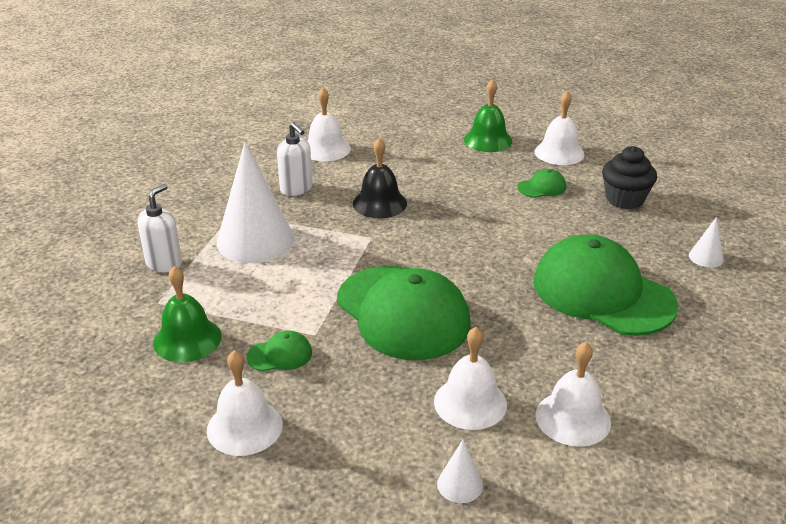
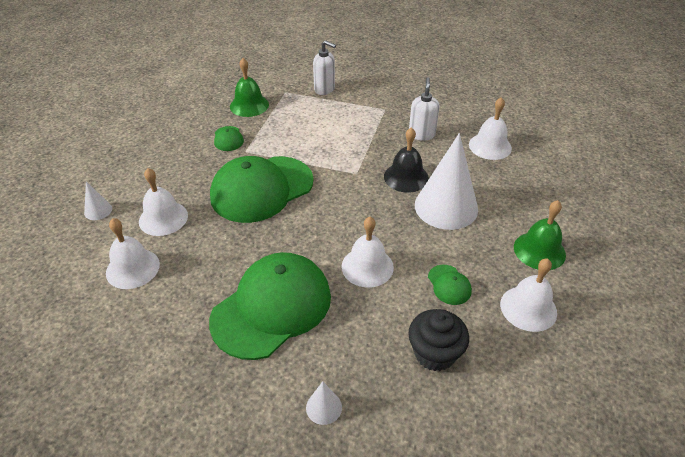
camera: 90 degrees right, 10 degrees up
(244, 427) = (171, 131): white bell -> white bell (367, 266)
(255, 240) = (351, 121): white cone -> white cone (446, 207)
(296, 189) = (421, 134): white soap dispenser -> white soap dispenser turned 135 degrees clockwise

